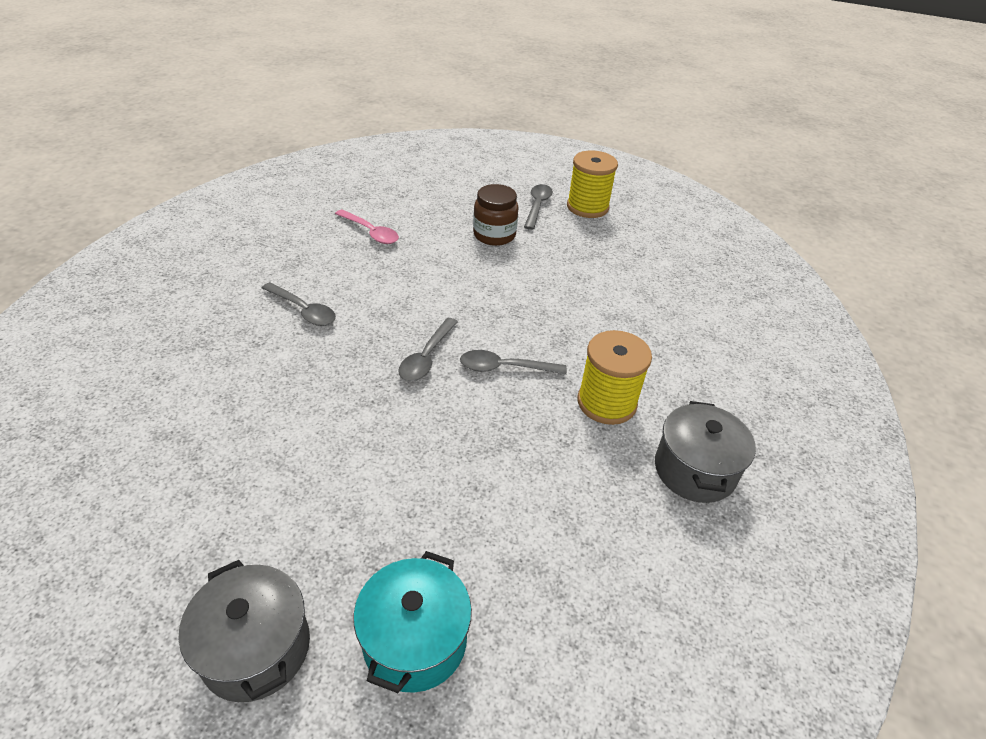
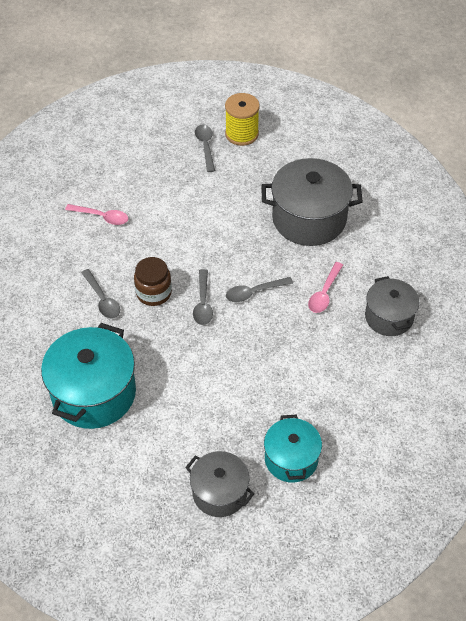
camera: 20 degrees left, 10 degrees up
(198, 414) = (94, 393): none -> turquoise pot
(303, 310) = (102, 299): grey spoon -> grey spoon turned 45 degrees clockwise
(494, 235) = (190, 186): brown jar -> brown jar (154, 293)
(606, 402) = (324, 293): yellow spool -> pink spoon
(628, 310) = (309, 219): none -> grey pot

